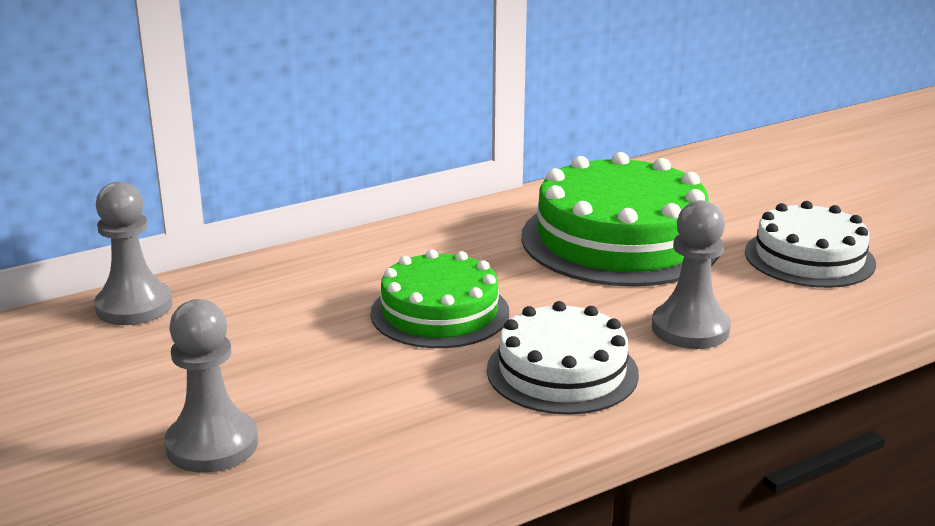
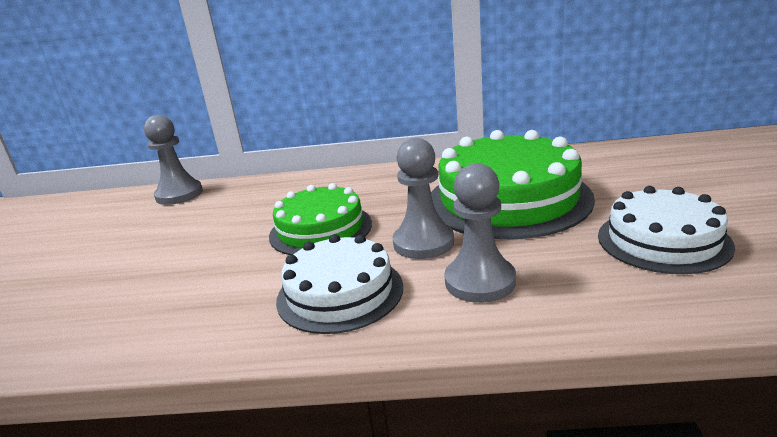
camera: 35 degrees right, 0 degrees up
(212, 445) = (89, 287): grey pawn -> grey pawn (423, 243)

